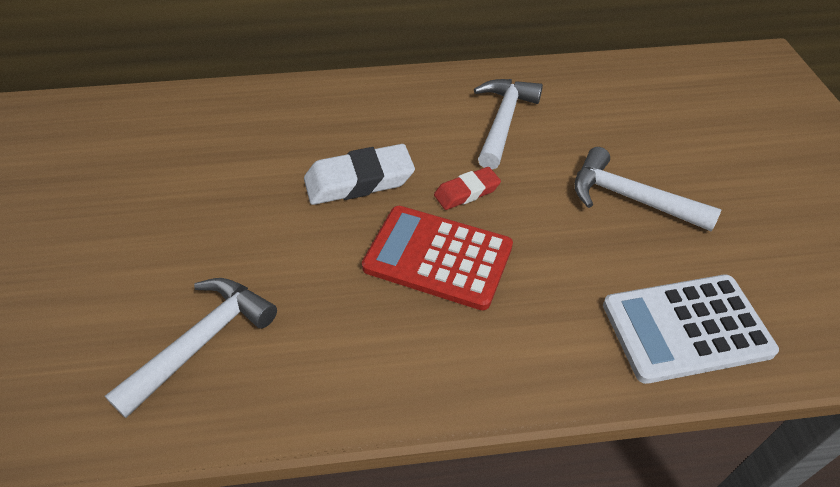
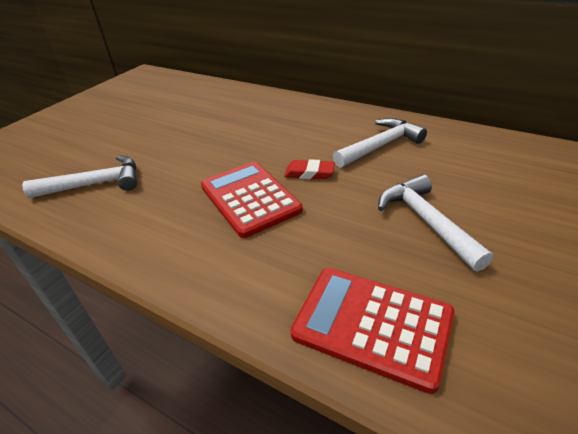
camera: 40 degrees right, 10 degrees down
(359, 181) = (254, 146): white eraser -> none
(686, 328) = (372, 325): white calculator -> red calculator

